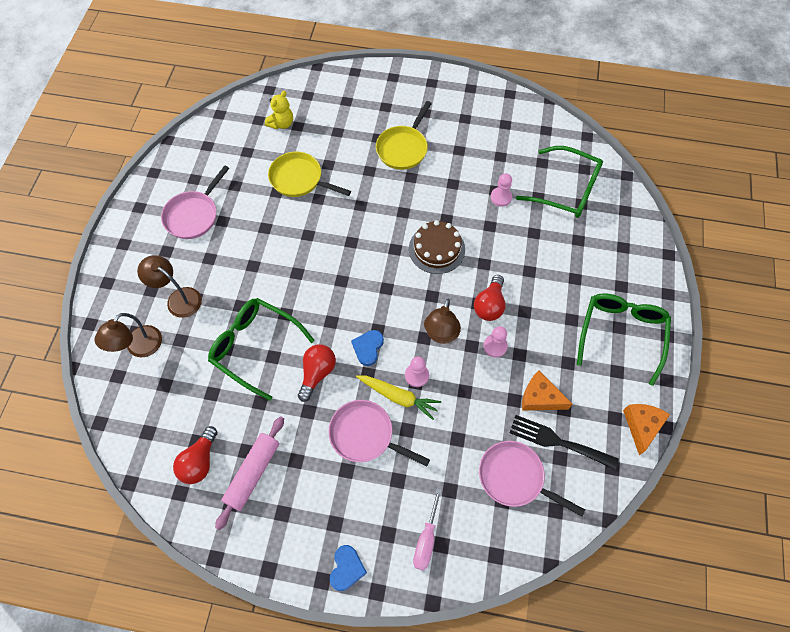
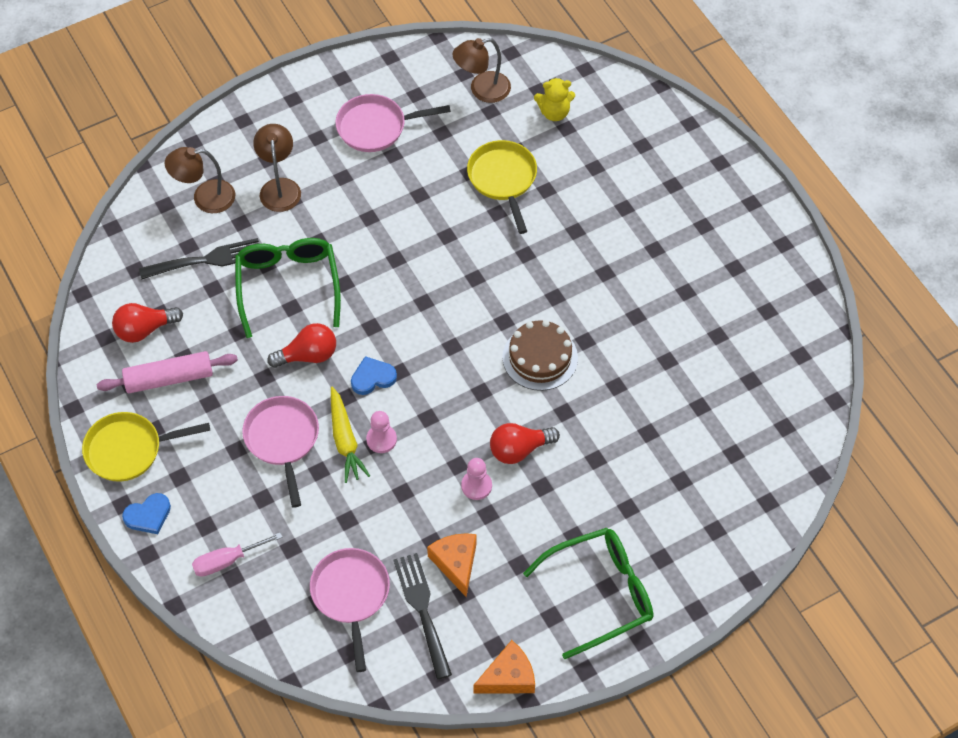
camera: 50 degrees right, 5 degrees down
(187, 381) = (207, 260): none -> black fork
(403, 148) = (635, 240): yellow pan -> yellow pan (129, 450)
(441, 335) = (444, 430): brown lamp -> brown lamp (482, 90)
(501, 197) = (663, 372): pink pawn -> none
(567, 190) = (737, 428): green glasses -> none

